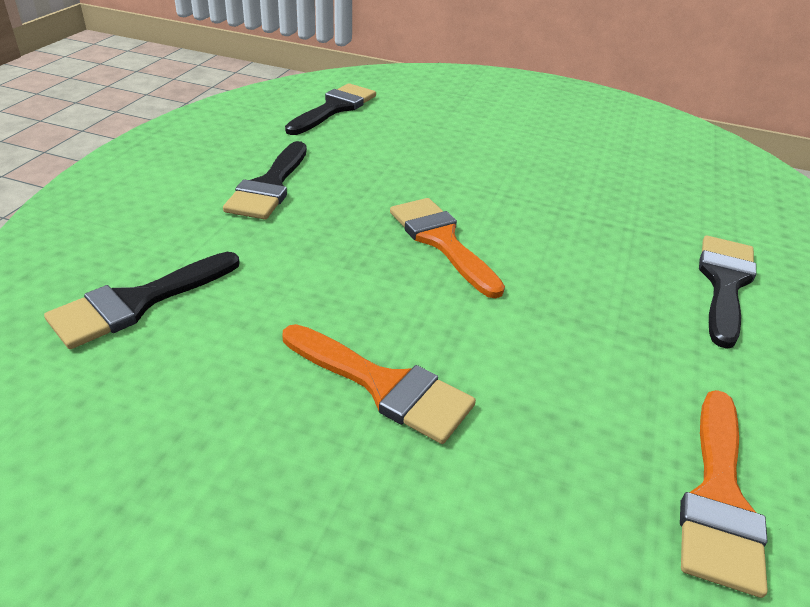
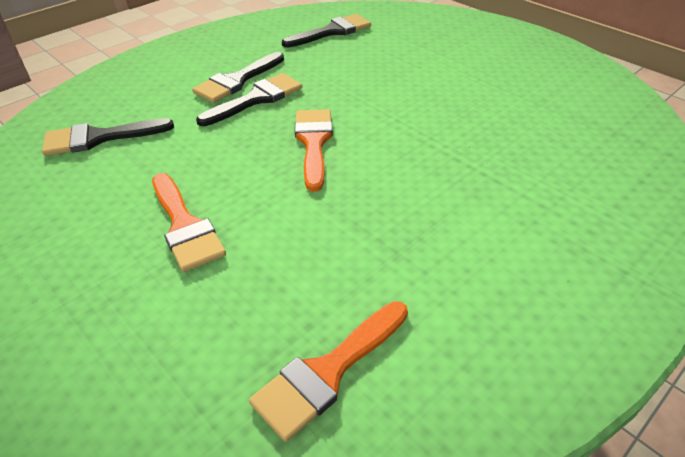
camera: 30 degrees right, 5 degrees up
(724, 283) = (508, 229): black brush -> black brush (256, 99)

